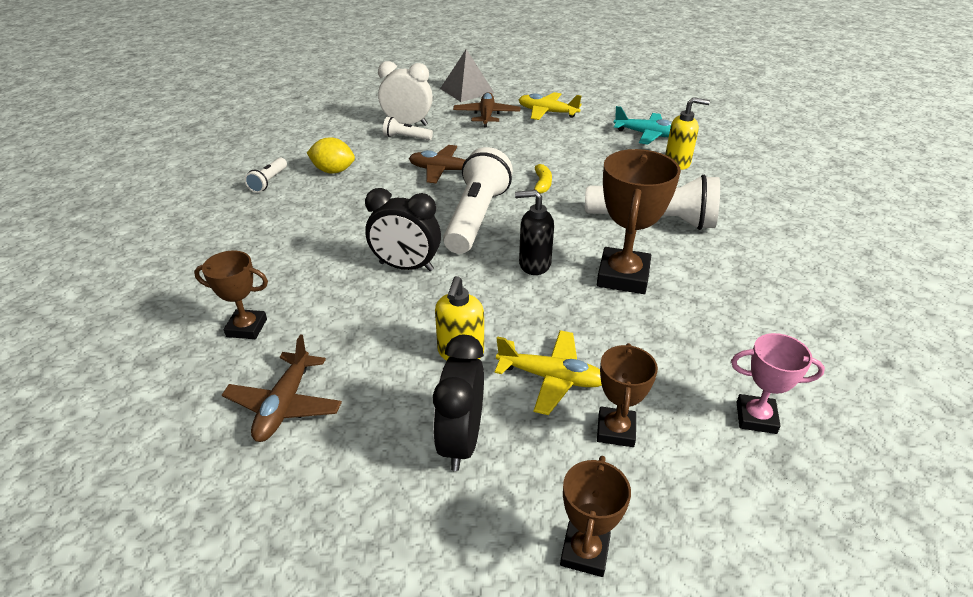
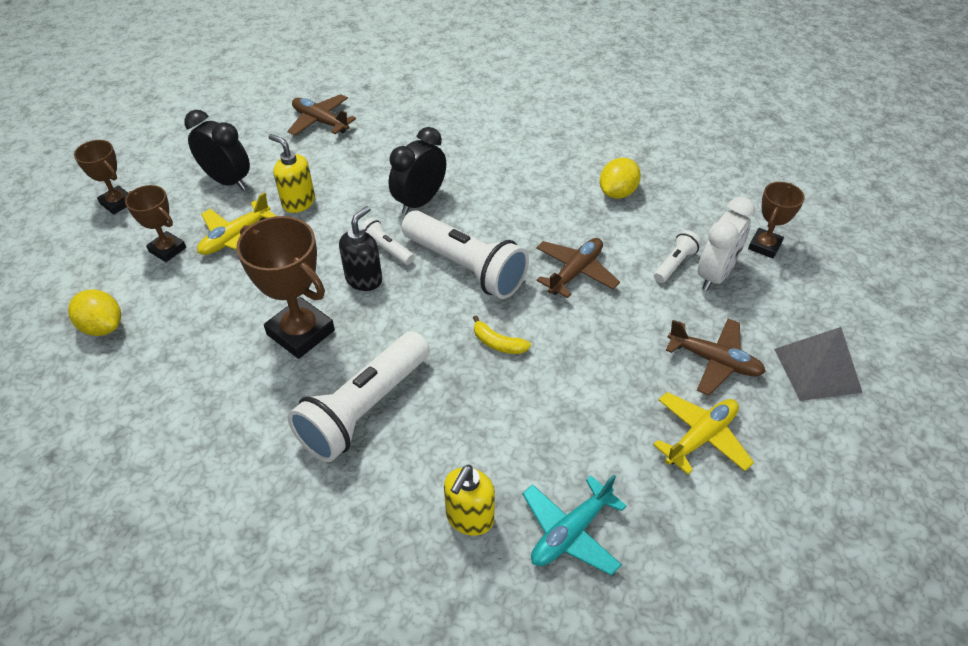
camera: 115 degrees right, 10 degrees up
(247, 328) = (406, 116): brown trophy -> brown trophy (764, 246)
(269, 181) = (617, 150): white flashlight -> white flashlight (386, 249)
(756, 417) = (103, 327): pink trophy -> yellow lemon

